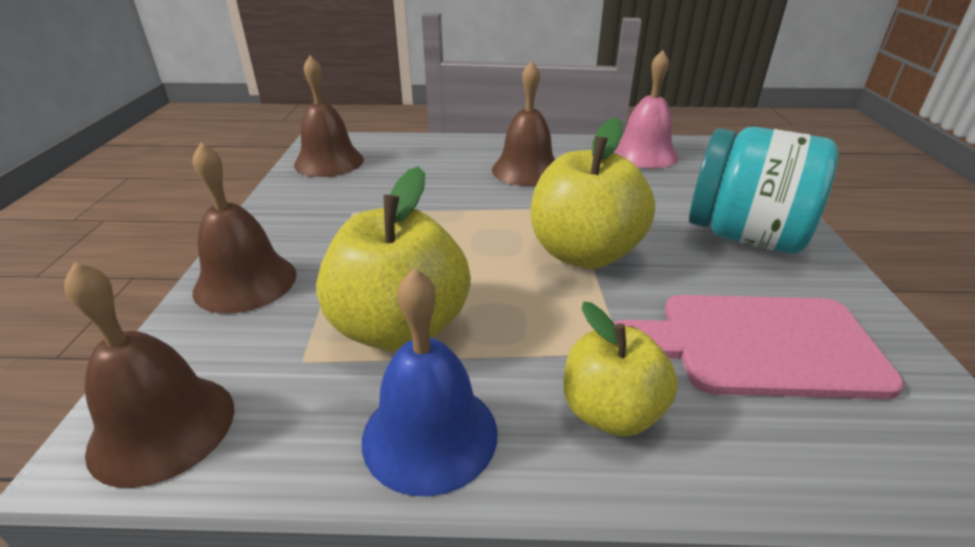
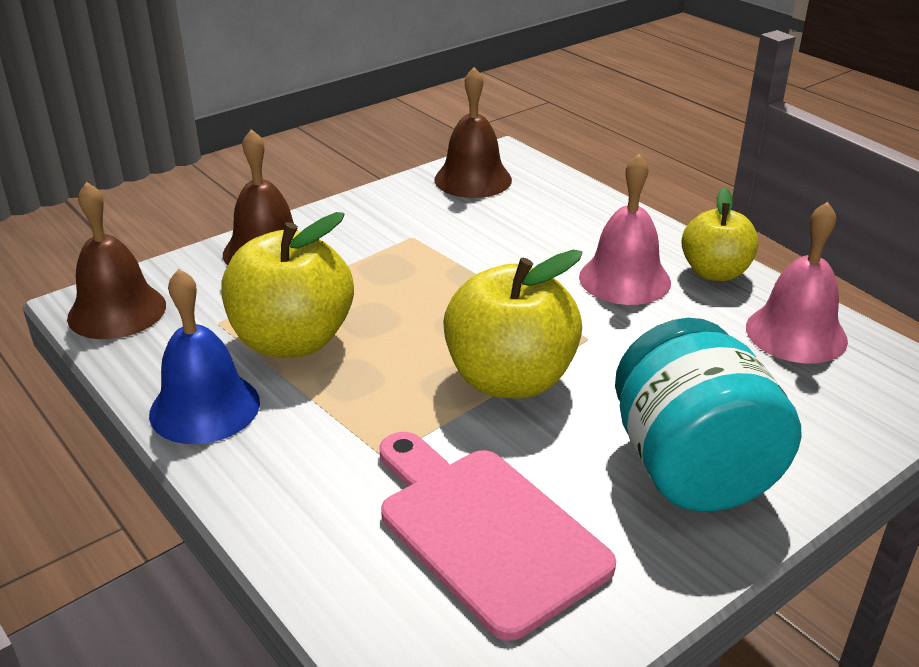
camera: 50 degrees right, 0 degrees up
(526, 170) = (624, 279): brown bell -> pink bell
(611, 412) = (306, 477): yellow apple -> yellow apple (715, 272)

